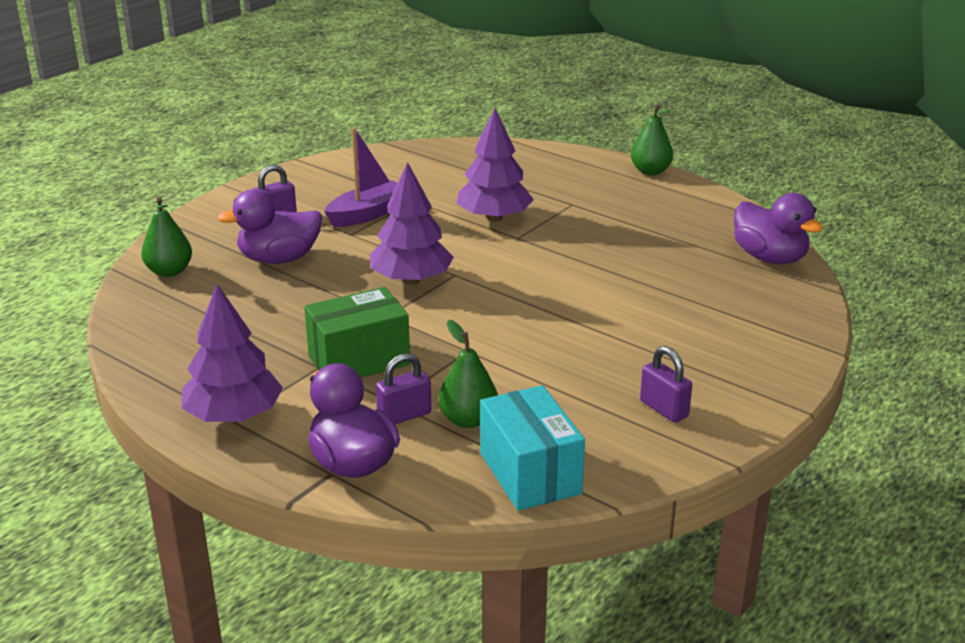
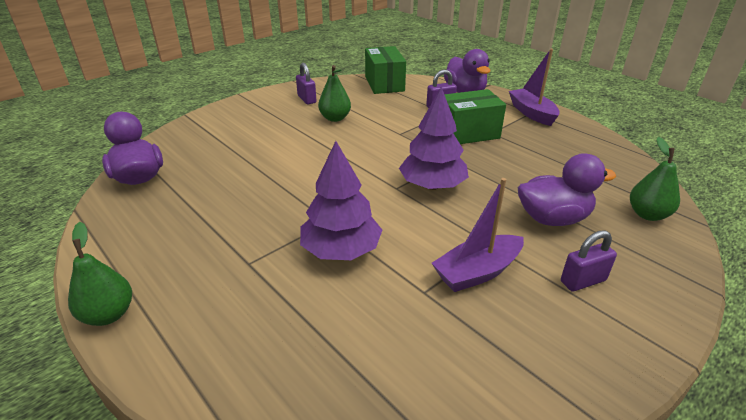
camera: 170 degrees left, 5 degrees up
(234, 416) = (532, 113): purple tree -> purple boat
(468, 420) = (407, 103): green pear -> green pear (335, 118)
(529, 473) = (384, 84): turquoise box -> green box

